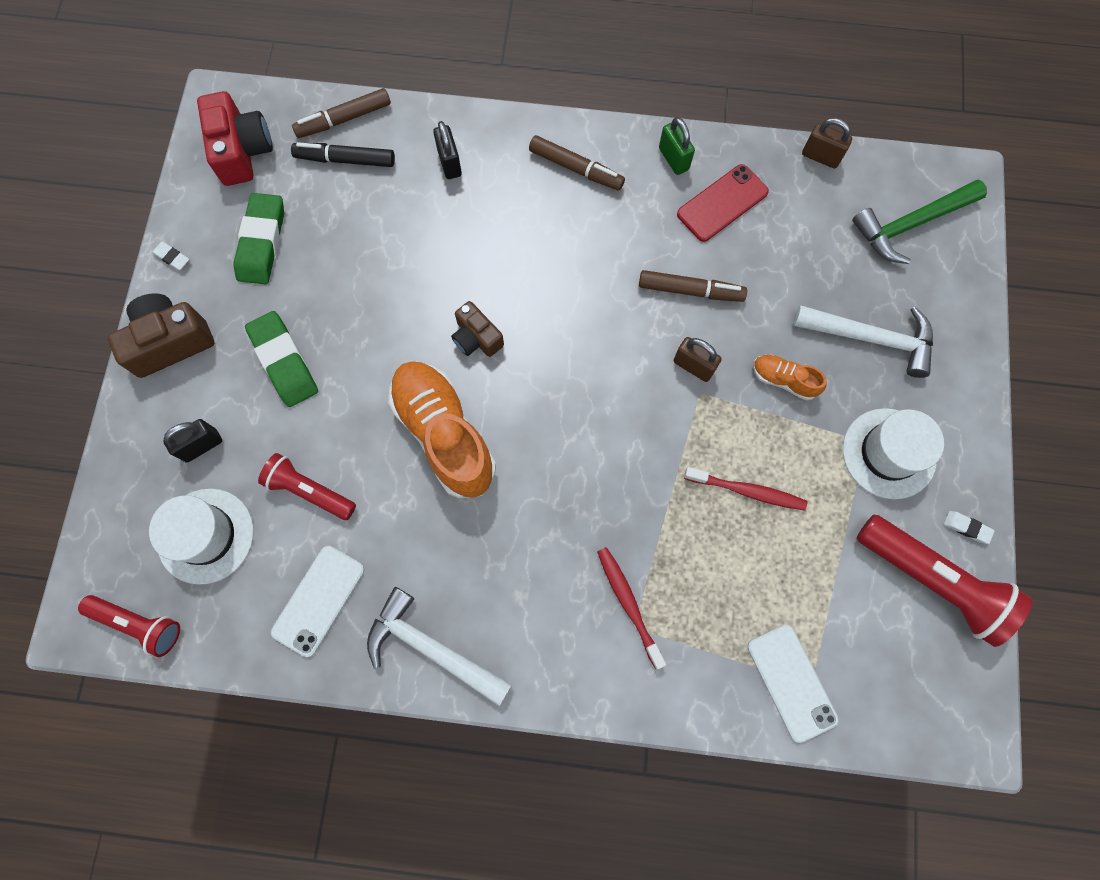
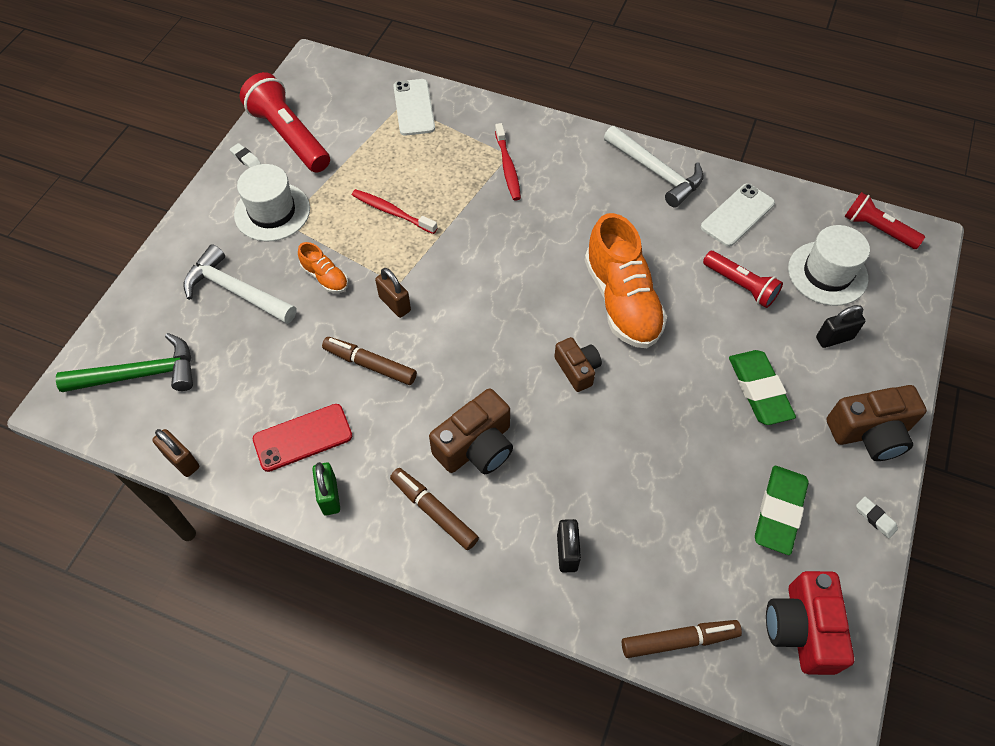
camera: 165 degrees left, 15 degrees down
(345, 160) = (682, 586): black marker -> none
(556, 234) = (476, 446): none -> brown camera

